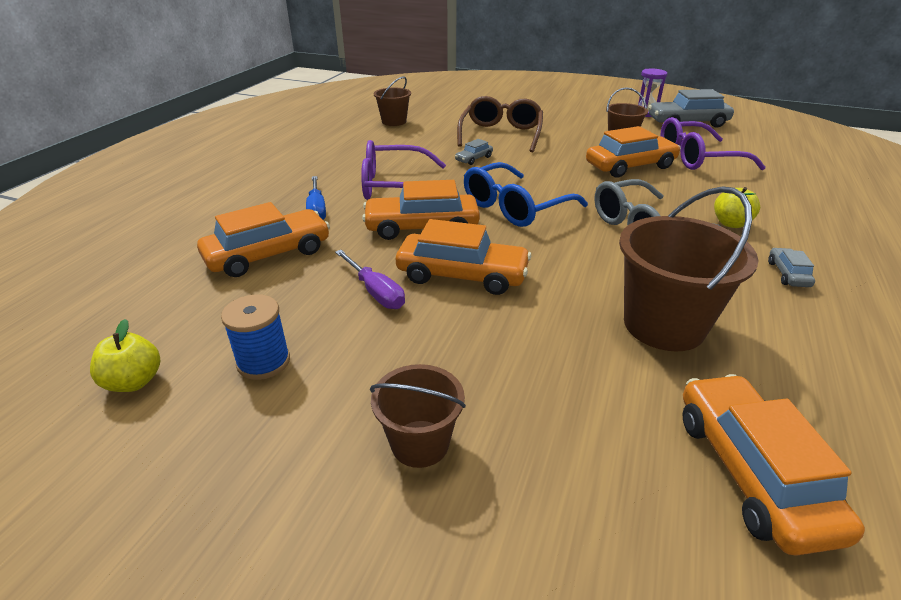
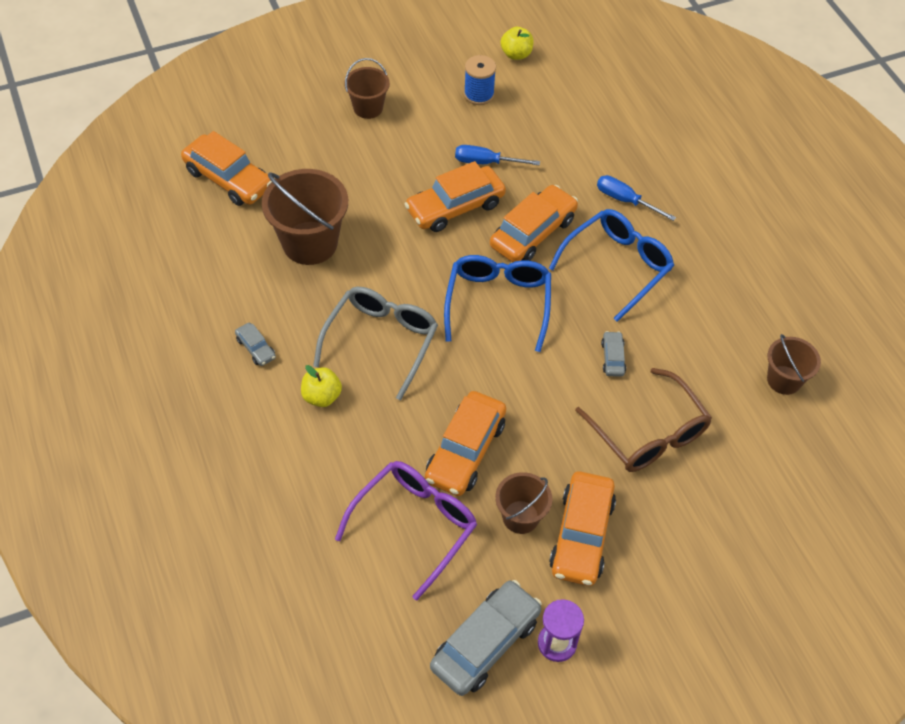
camera: 135 degrees right, 20 degrees up
(268, 254) = (585, 146): orange car -> orange car (581, 535)
(375, 292) = (486, 162): purple screwdriver -> blue screwdriver
(394, 186) = (617, 266): purple glasses -> blue glasses

